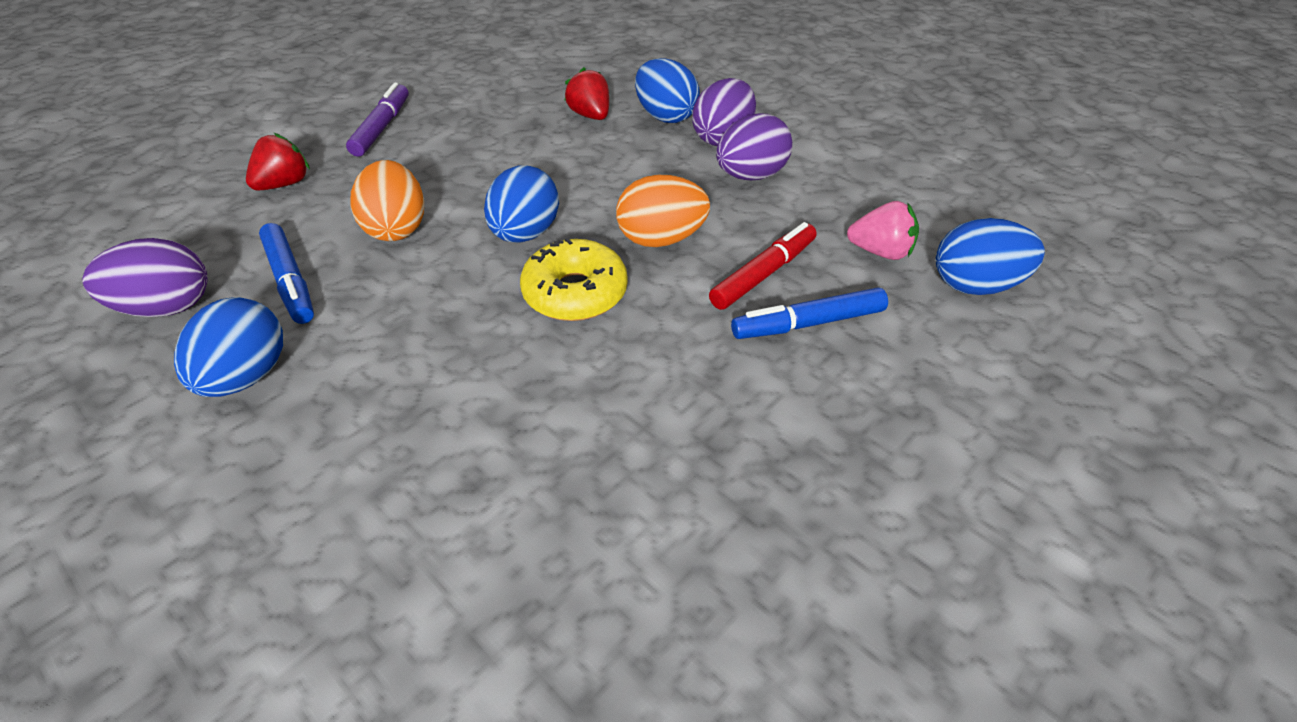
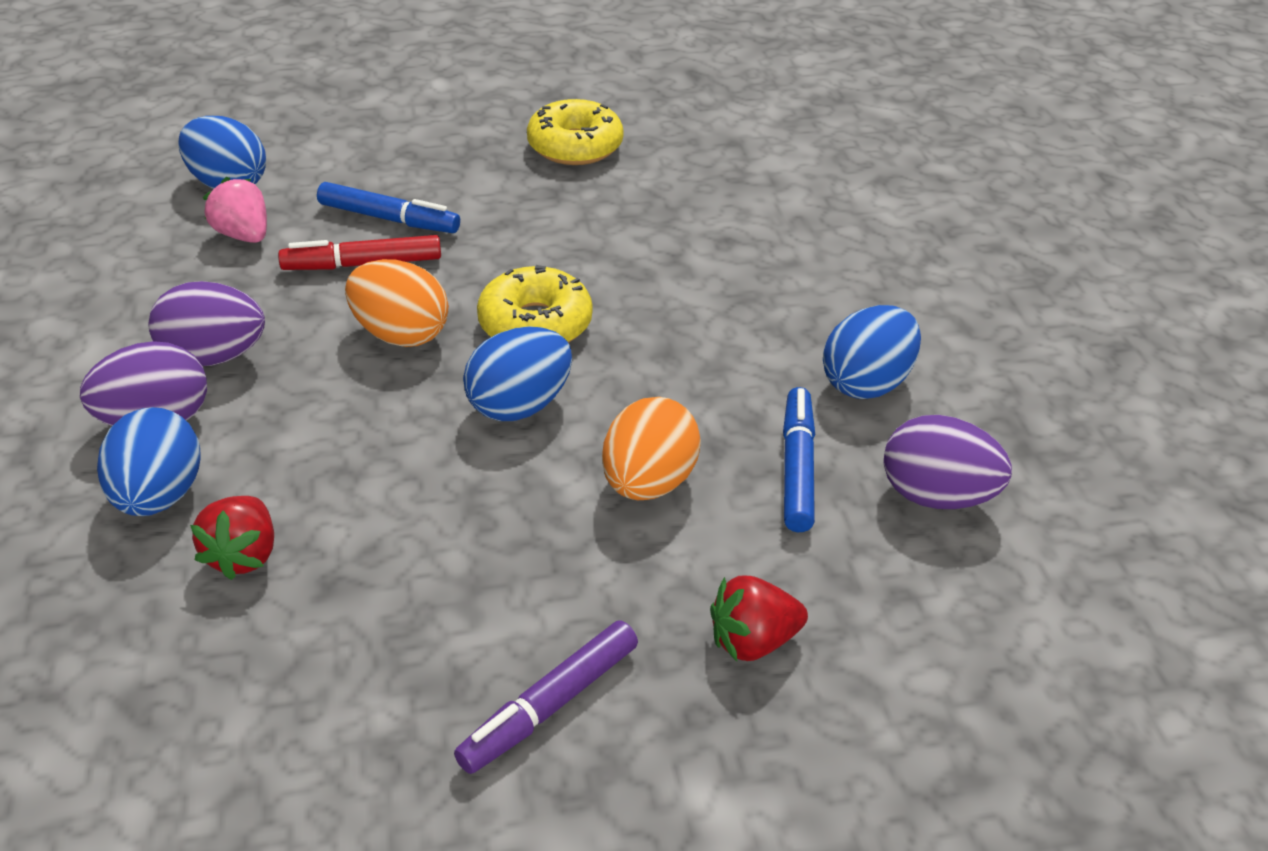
camera: 145 degrees left, 5 degrees down
(772, 538) = (575, 146): none -> yellow donut

